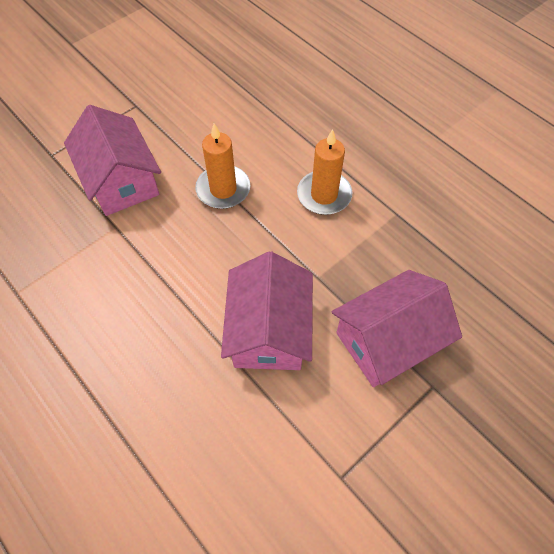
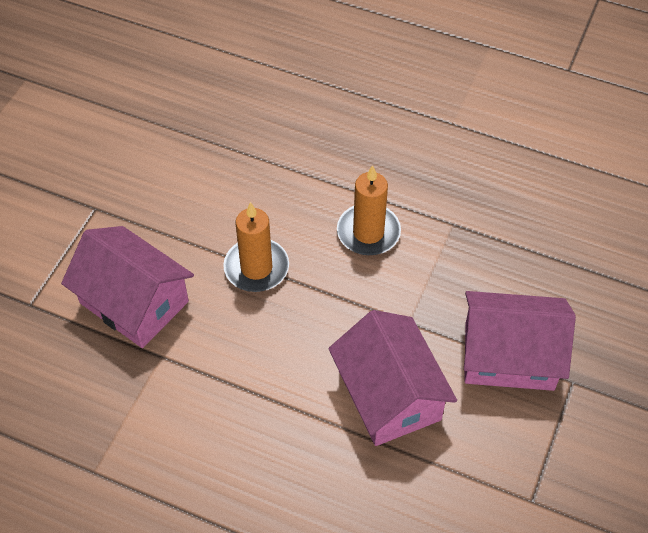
camera: 25 degrees left, 5 degrees down
(387, 340) = (509, 355): pink house -> pink house turned 60 degrees clockwise

